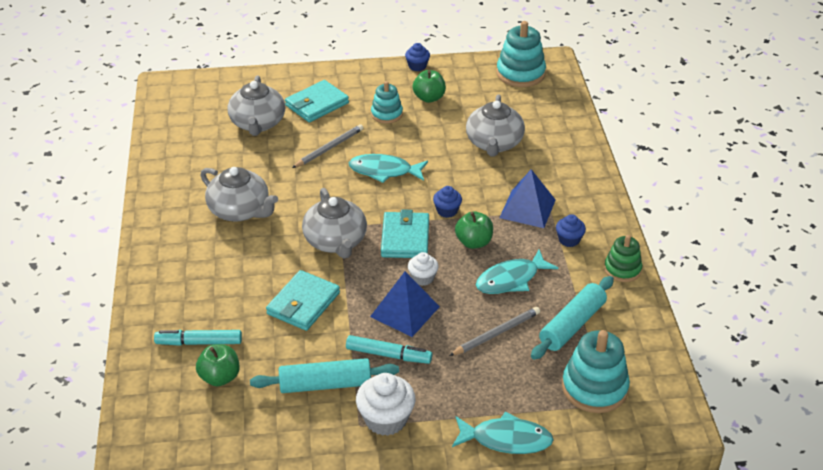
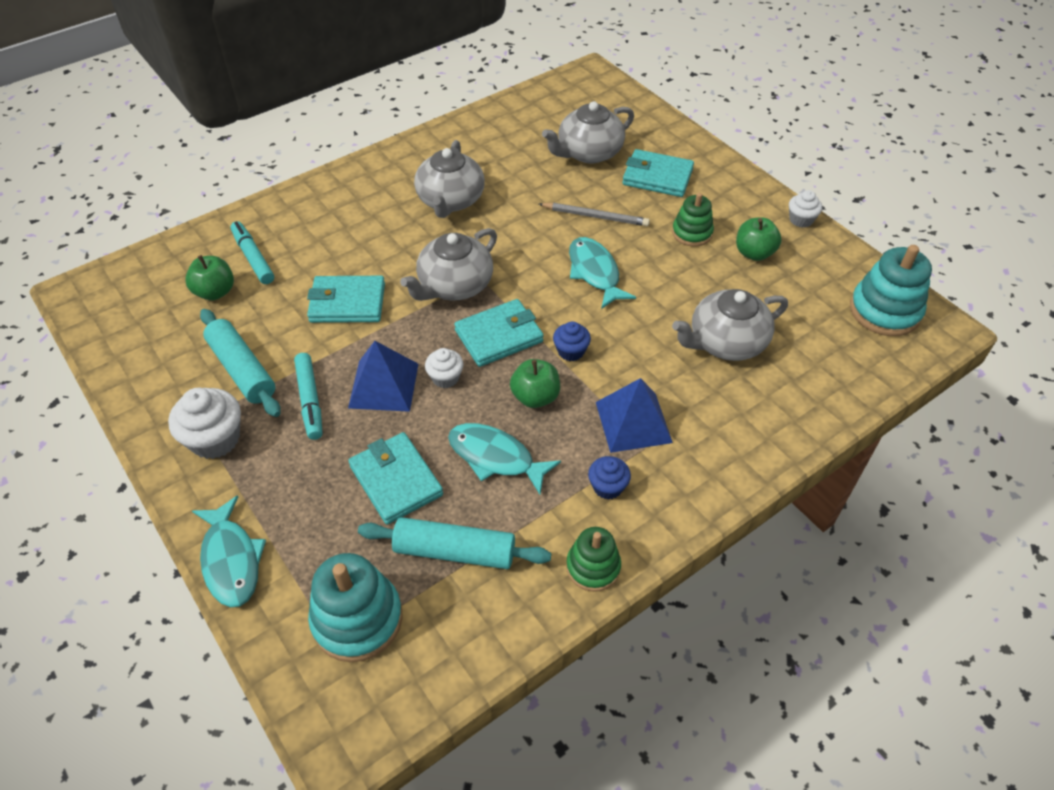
camera: 60 degrees right, 10 degrees up
(386, 114) = (692, 233): turquoise stacking toy -> green stacking toy
(417, 66) = (801, 220): blue cupcake -> white cupcake
(496, 333) = (396, 480): grey pencil -> turquoise wallet

